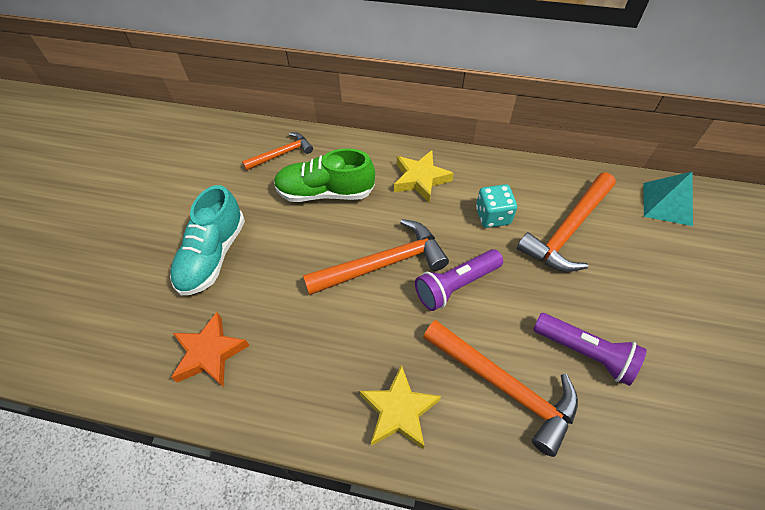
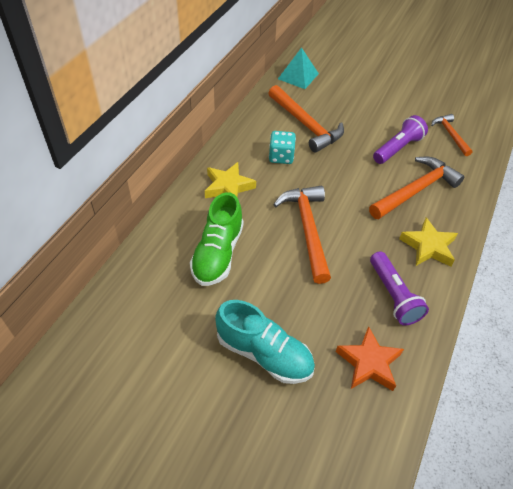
camera: 80 degrees left, 5 degrees down
(282, 154) = (152, 280): orange hammer -> orange hammer (450, 134)
(456, 285) = (336, 193): purple flashlight -> purple flashlight (393, 295)

